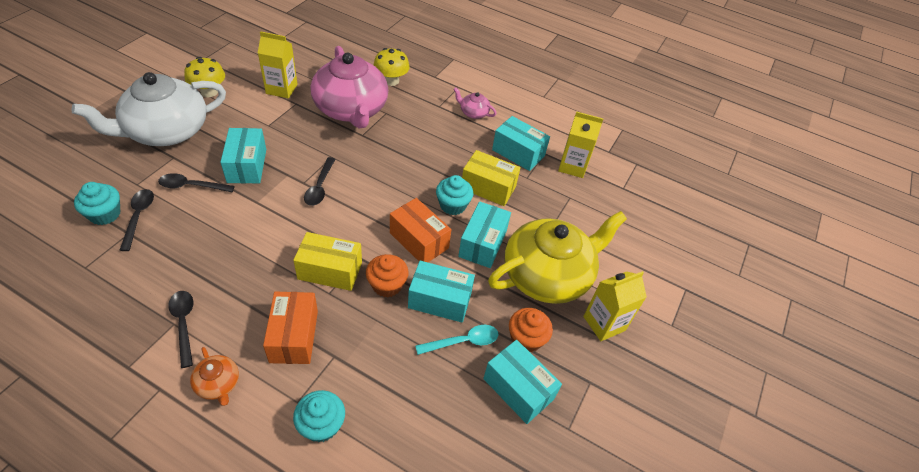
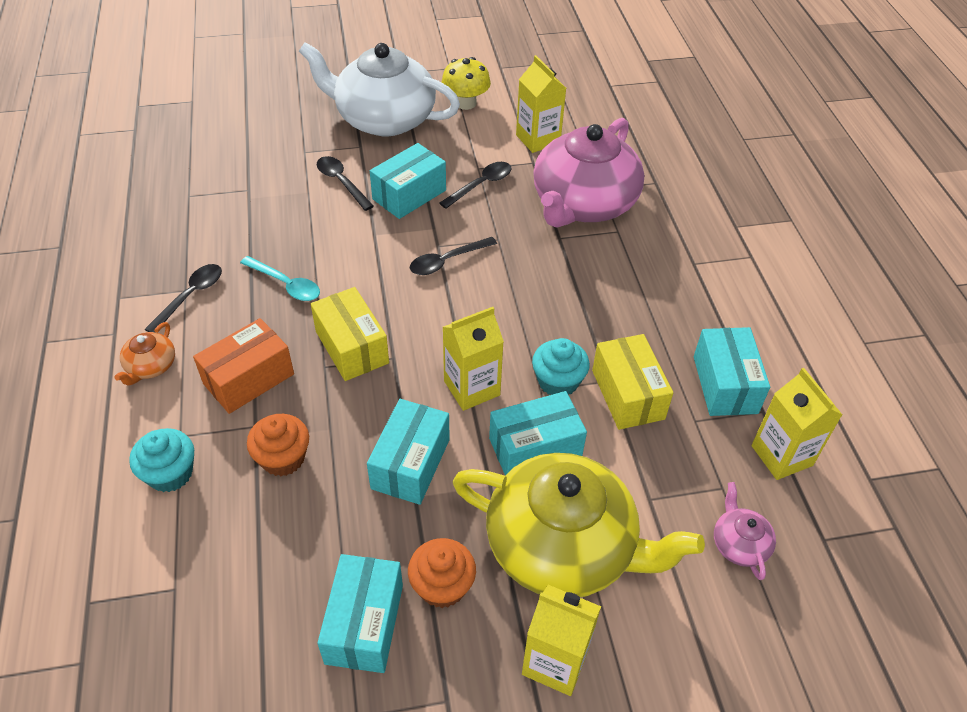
camera: 55 degrees right, 0 degrees up
(105, 214) = (252, 162): turquoise cupcake -> none
(139, 217) = (271, 181): black spoon -> black spoon (481, 185)
(387, 285) = (382, 404): orange cupcake -> orange cupcake (283, 458)
(391, 81) = (672, 200): yellow mushroom -> none
(419, 240) = (472, 388): orange box -> yellow carton
(440, 300) = (411, 464): turquoise box -> turquoise box turned 45 degrees clockwise
(463, 341) = (377, 524): turquoise spoon -> turquoise spoon (286, 284)
(473, 113) = (729, 298): pink teapot -> pink teapot (739, 544)

